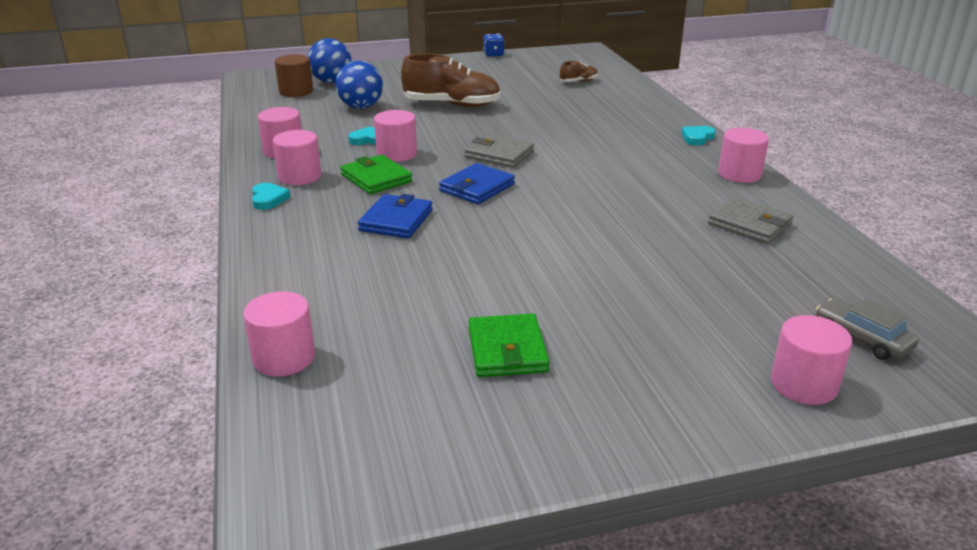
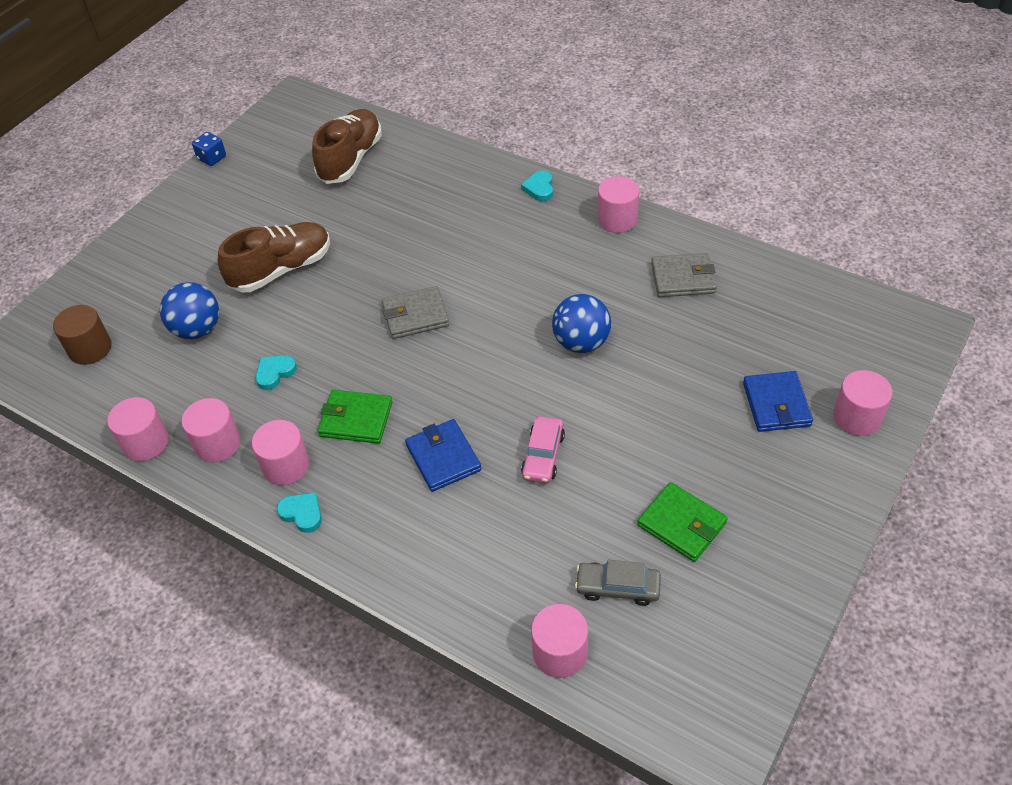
camera: 40 degrees left, 20 degrees up
(331, 82) = (104, 308): blue ball -> blue ball (581, 343)
(396, 154) = (328, 375): pink cylinder -> pink cylinder (145, 442)
(466, 255) = (543, 455): none -> pink car
(477, 188) = (452, 372): blue wallet -> blue wallet (776, 404)
(578, 81) = (351, 159): brown shoe -> brown shoe, size x2.14
(862, 338) = (847, 351): grey car -> grey car (617, 587)

